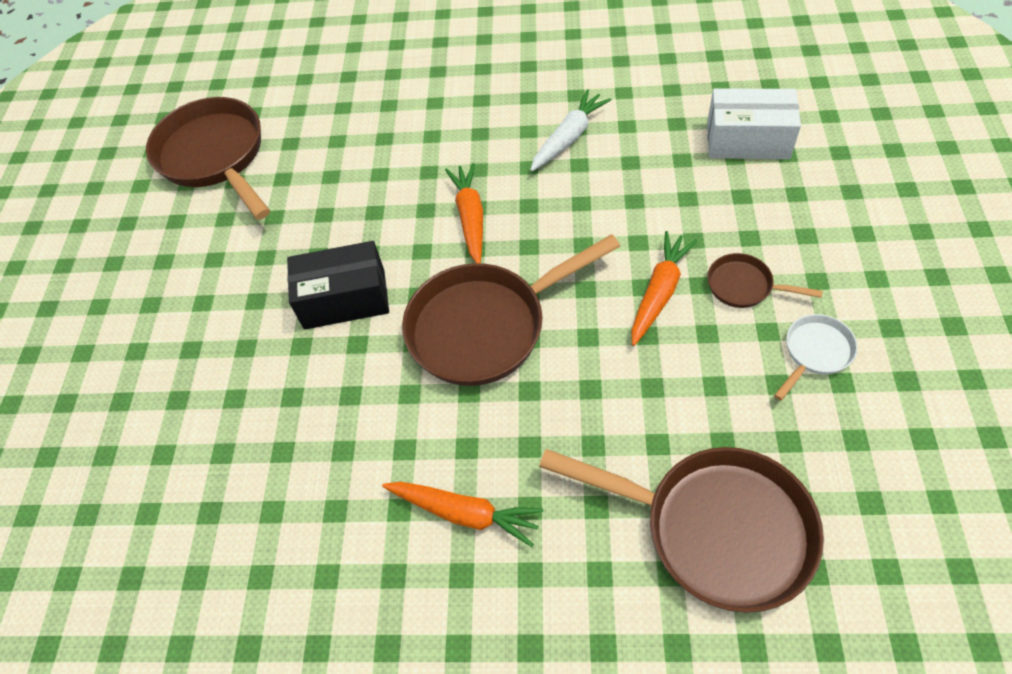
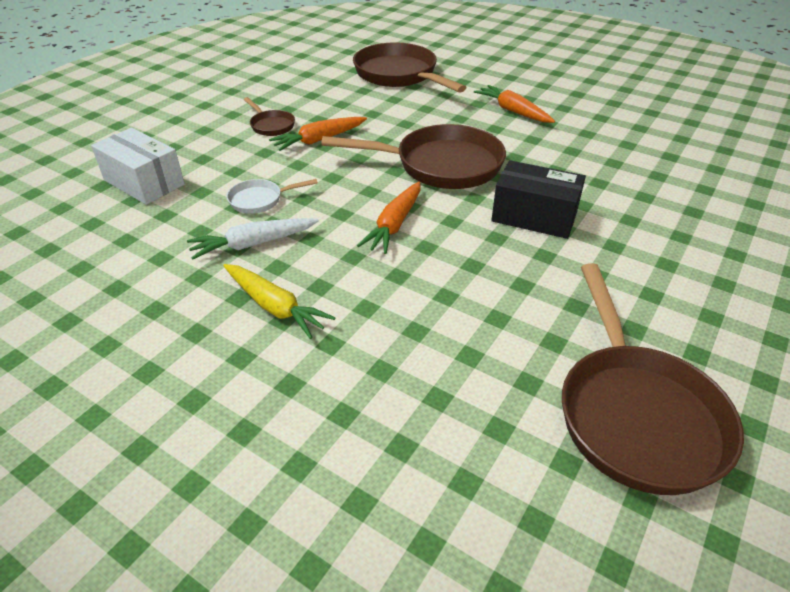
camera: 155 degrees left, 15 degrees down
(496, 104) = (275, 307): none -> yellow carrot
(815, 353) = (279, 96): white pan -> white pan (260, 200)

